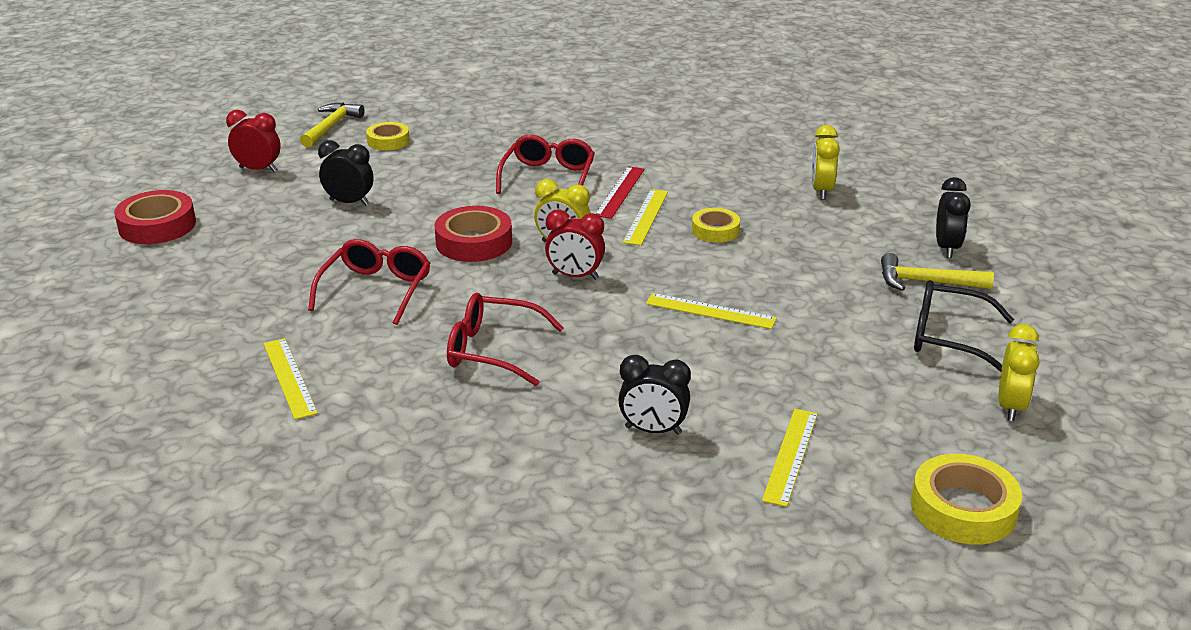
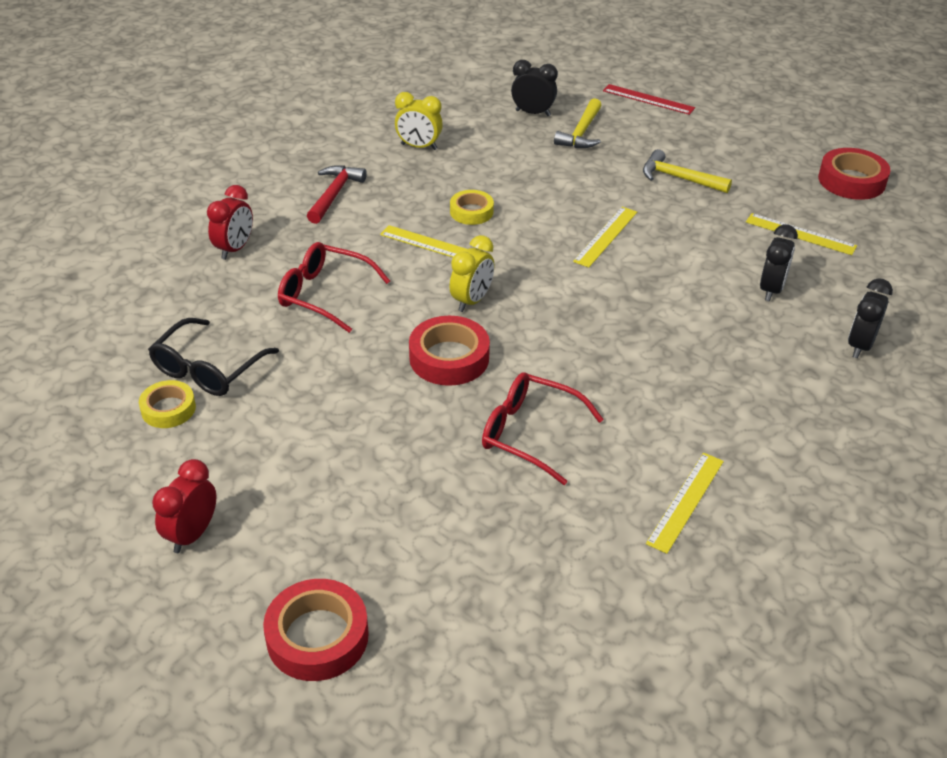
camera: 80 degrees left, 10 degrees up
(289, 377) = (686, 501): yellow ruler -> yellow ruler turned 45 degrees counterclockwise
(331, 126) = (93, 460): yellow hammer -> yellow hammer (678, 178)
(349, 202) = (323, 448): black clock -> black clock (859, 345)
(493, 350) = (652, 362): red glasses -> none
(575, 276) = (533, 300): red clock -> red clock (235, 249)
(620, 192) = (376, 253): red ruler -> red ruler (648, 99)
(706, 161) = (334, 194): none -> red hammer
(948, 338) = (658, 141): black glasses -> black glasses (208, 369)
(963, 508) = (851, 181): yellow tape -> red tape
(1010, 407) = (743, 138): yellow clock -> none

